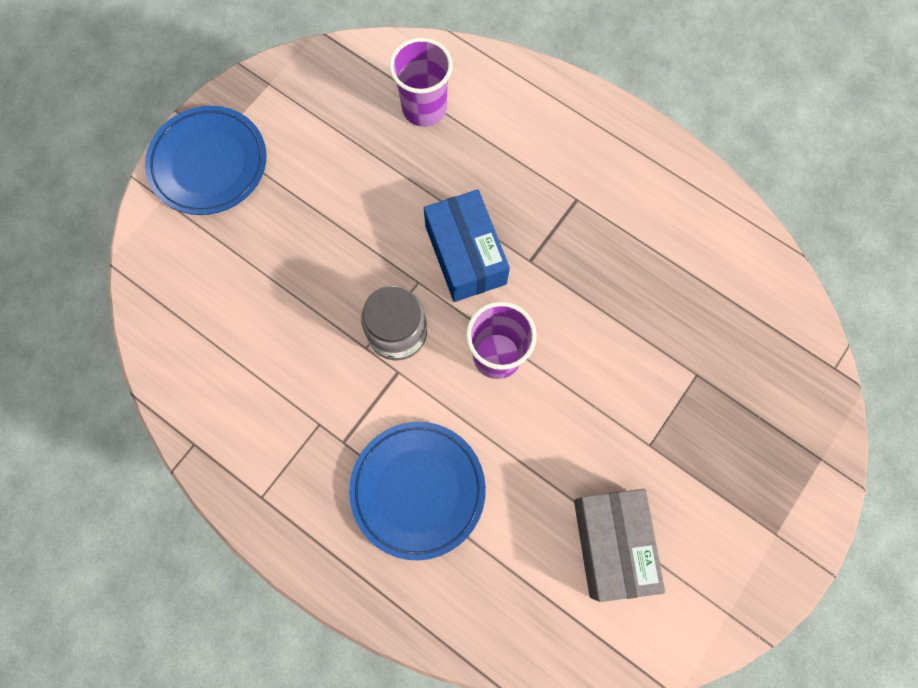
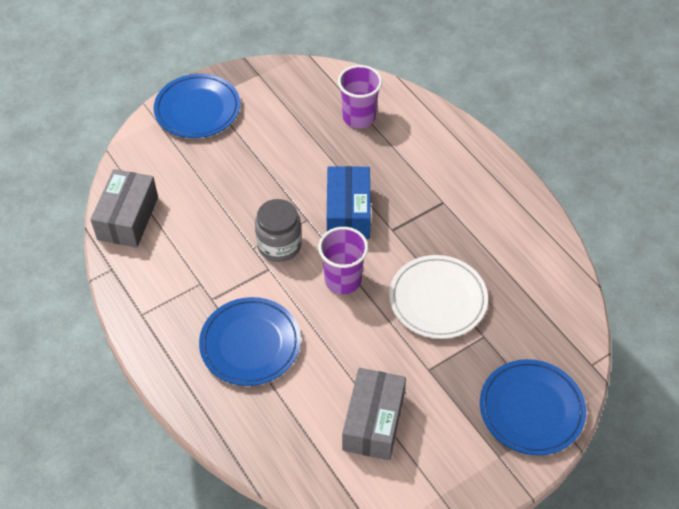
camera: 20 degrees right, 20 degrees down
(183, 360) = (127, 218): none -> grey box
(623, 342) = (437, 299): none -> white plate
(789, 456) = (531, 409): none -> blue plate

